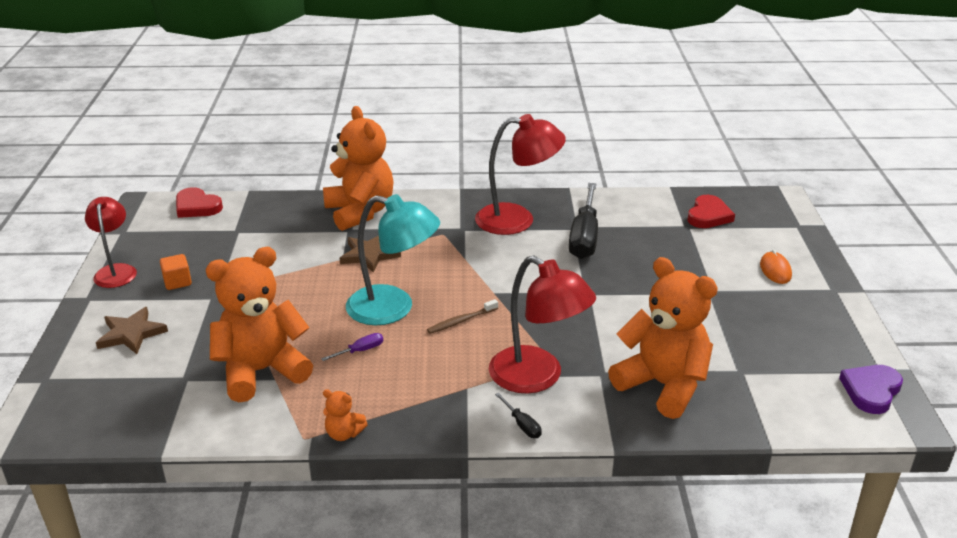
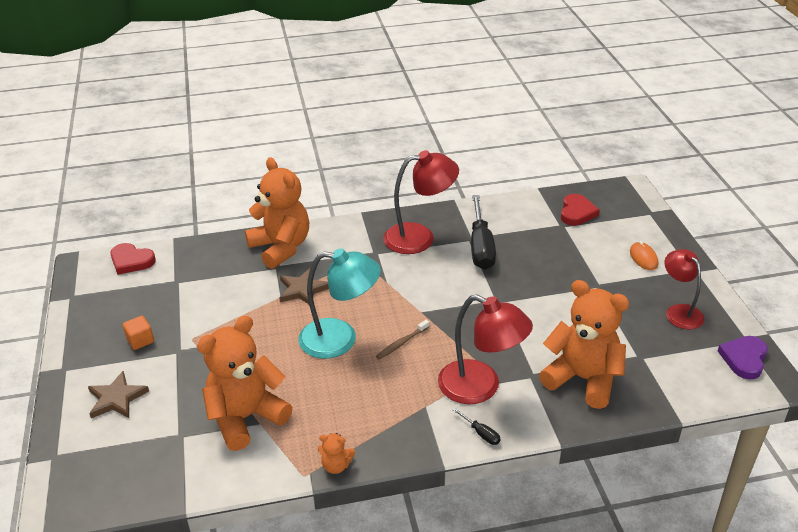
camera: 10 degrees left, 5 degrees up
(116, 271) = (79, 337): red lamp -> red lamp (679, 311)
(360, 351) = (325, 385): purple screwdriver -> none

